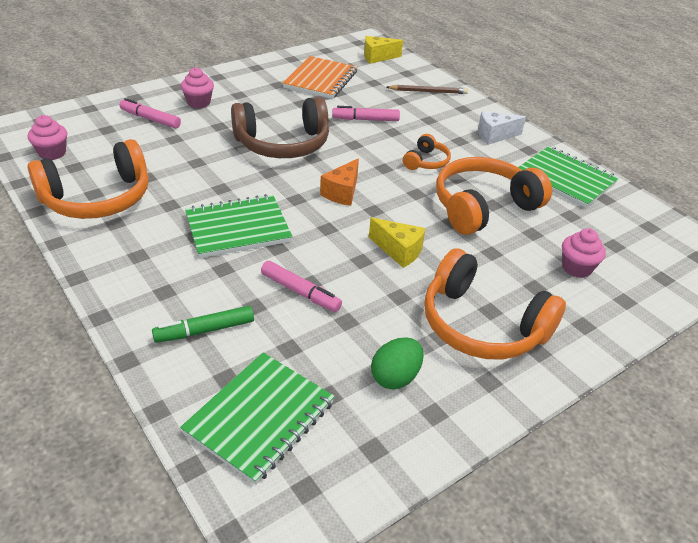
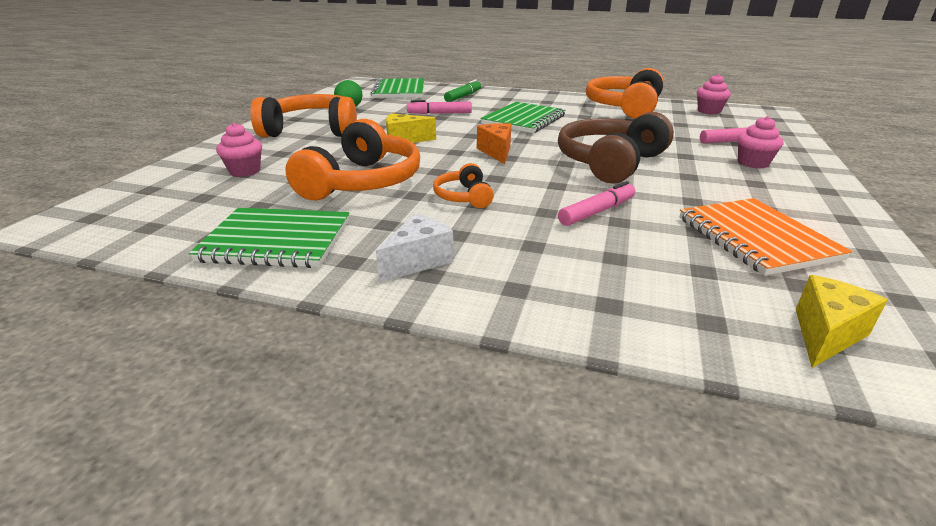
camera: 145 degrees right, 10 degrees down
(428, 92) = (610, 295): brown pencil -> none

